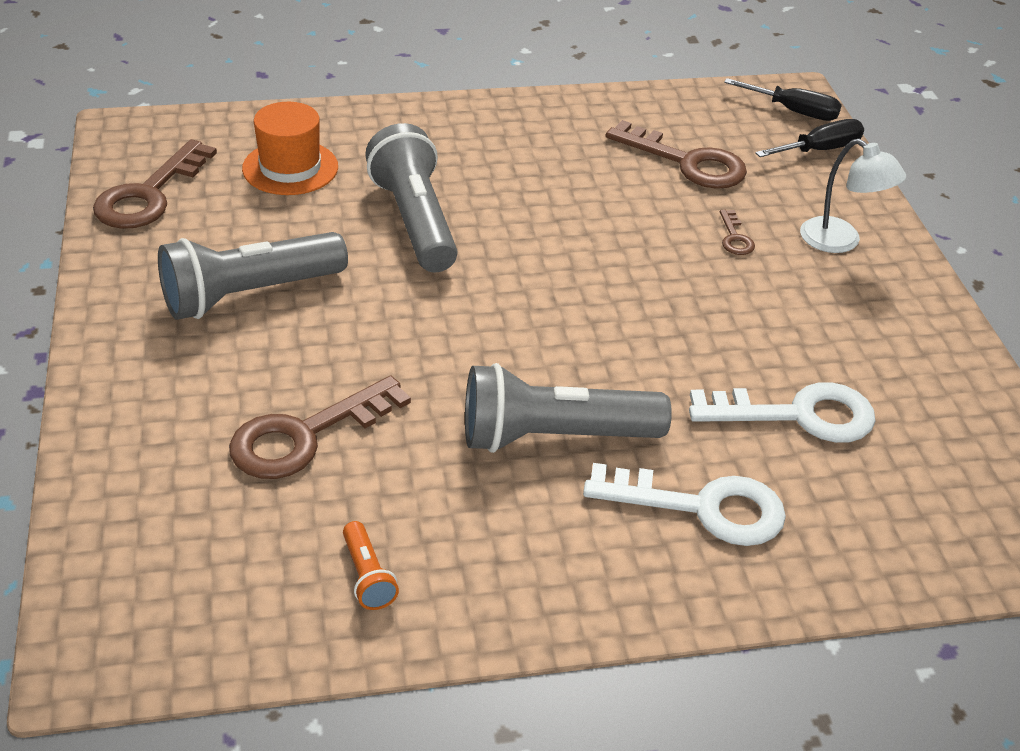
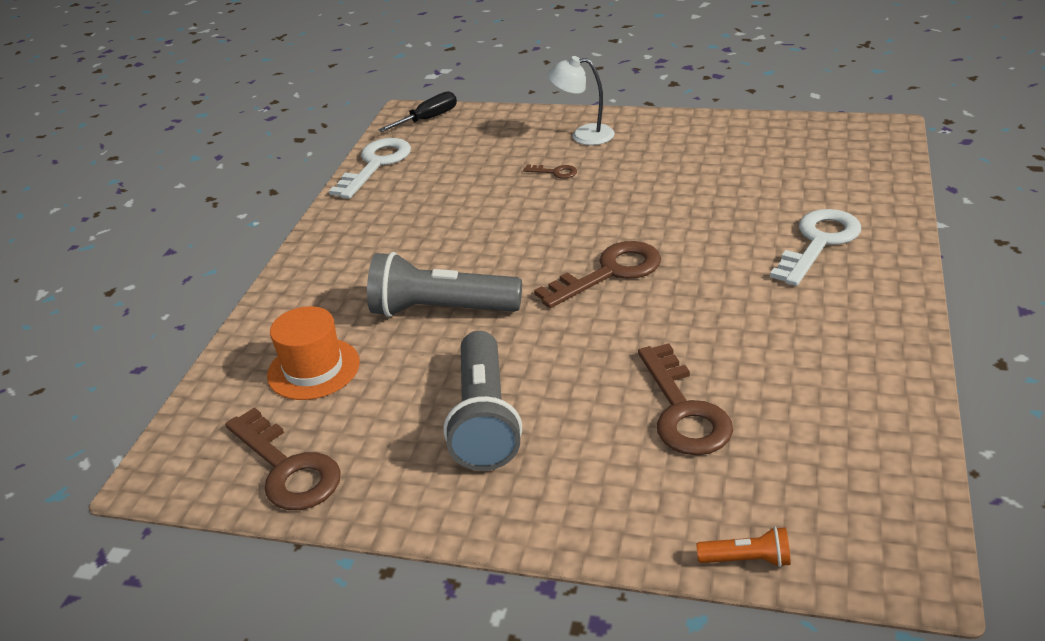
camera: 60 degrees left, 5 degrees down
(368, 576) = (849, 400): orange flashlight -> orange flashlight (747, 559)
(554, 437) = (731, 288): grey flashlight -> none
(687, 162) = (456, 172): brown key -> brown key (609, 272)
(798, 415) = (745, 189): white key -> white key (376, 164)
(819, 150) = (480, 120): black screwdriver -> none
(840, 242) = (583, 135): white lamp -> white lamp turned 150 degrees counterclockwise

